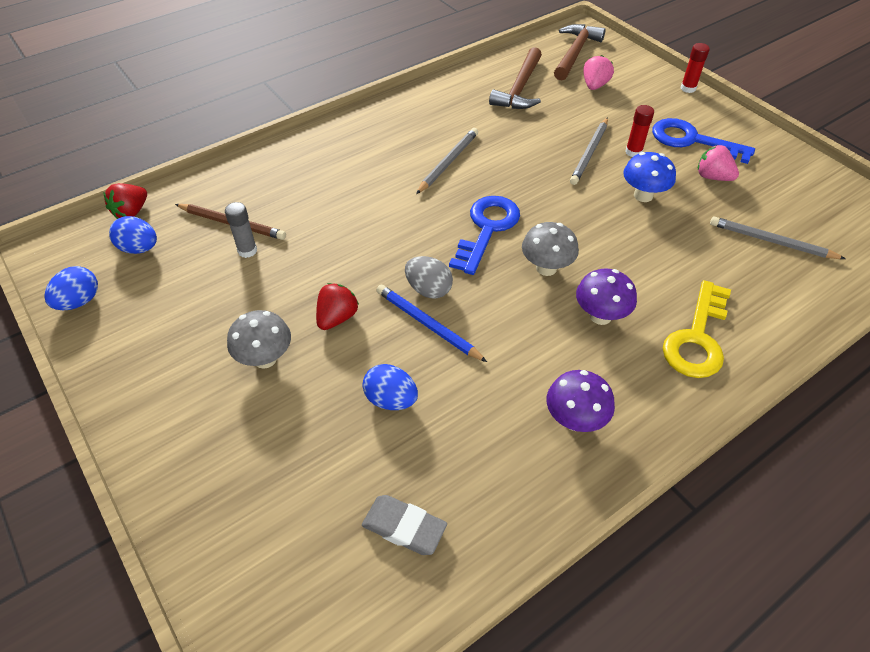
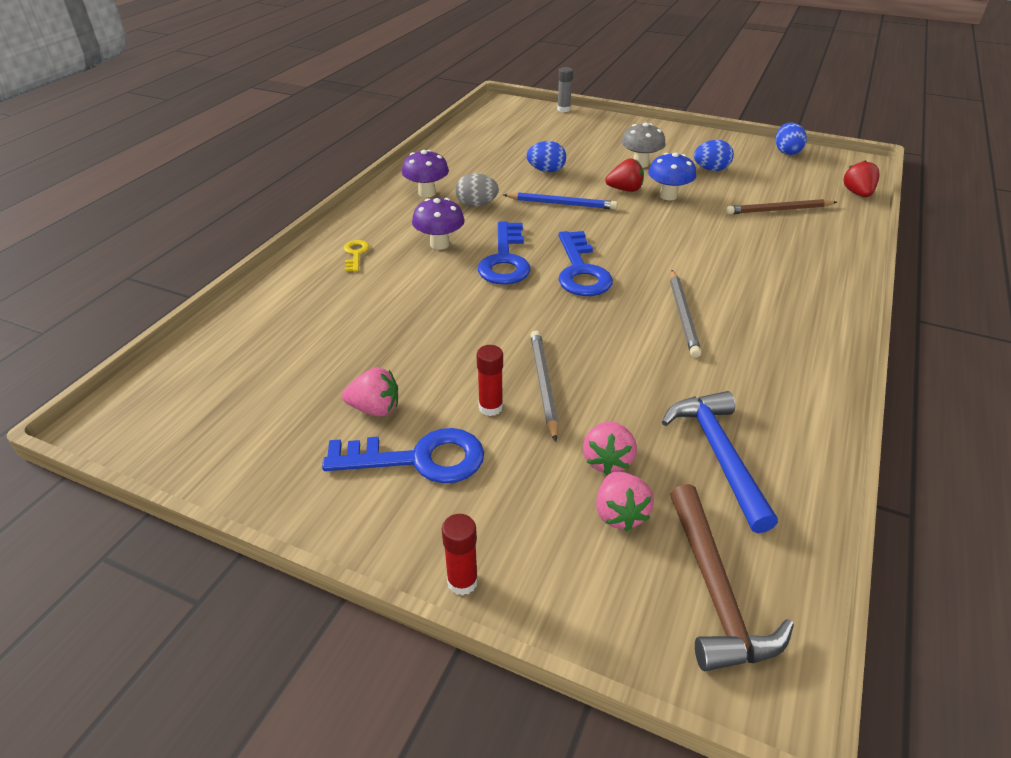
camera: 150 degrees right, 10 degrees down
(139, 248) = (808, 180): blue egg -> blue egg (711, 169)
(247, 251) = (739, 200): grey glue stick -> grey glue stick (563, 109)
(337, 318) = (625, 190): red strawberry -> red strawberry turned 90 degrees counterclockwise
(404, 527) = (491, 141): grey eraser -> none
(428, 289) = (583, 220): grey egg -> grey egg (476, 205)
(519, 89) = (718, 455): brown hammer -> blue hammer
(546, 268) = (505, 260): grey mushroom -> blue key
(582, 105) = (607, 460): none -> pink strawberry
(643, 195) = (451, 354): blue mushroom -> blue mushroom (668, 196)
(697, 338) = (355, 254): yellow key -> yellow key, size x0.50
(771, 241) = (292, 352): grey pencil -> none

